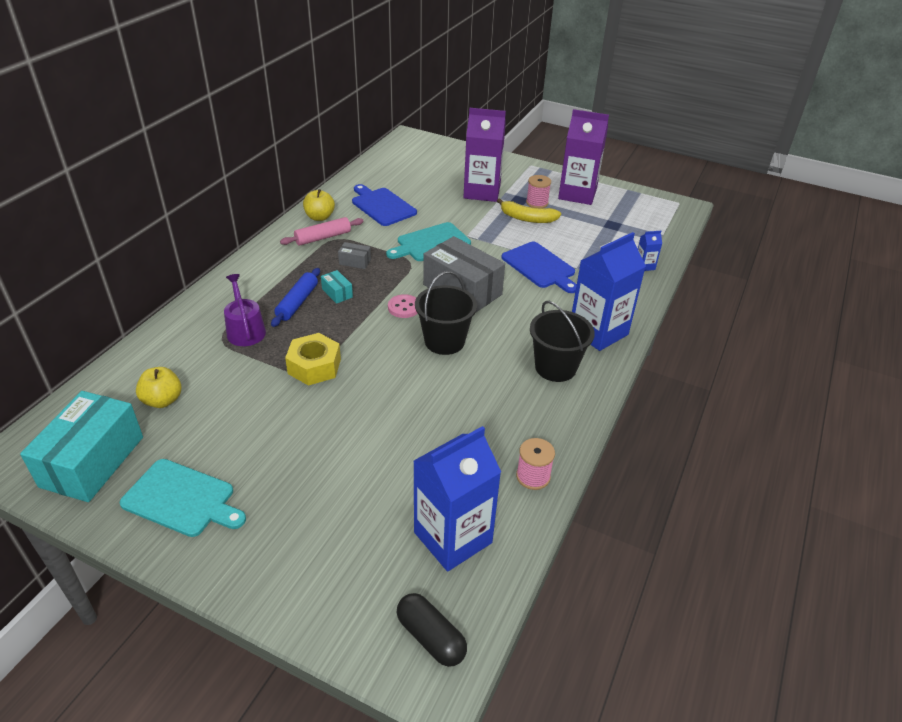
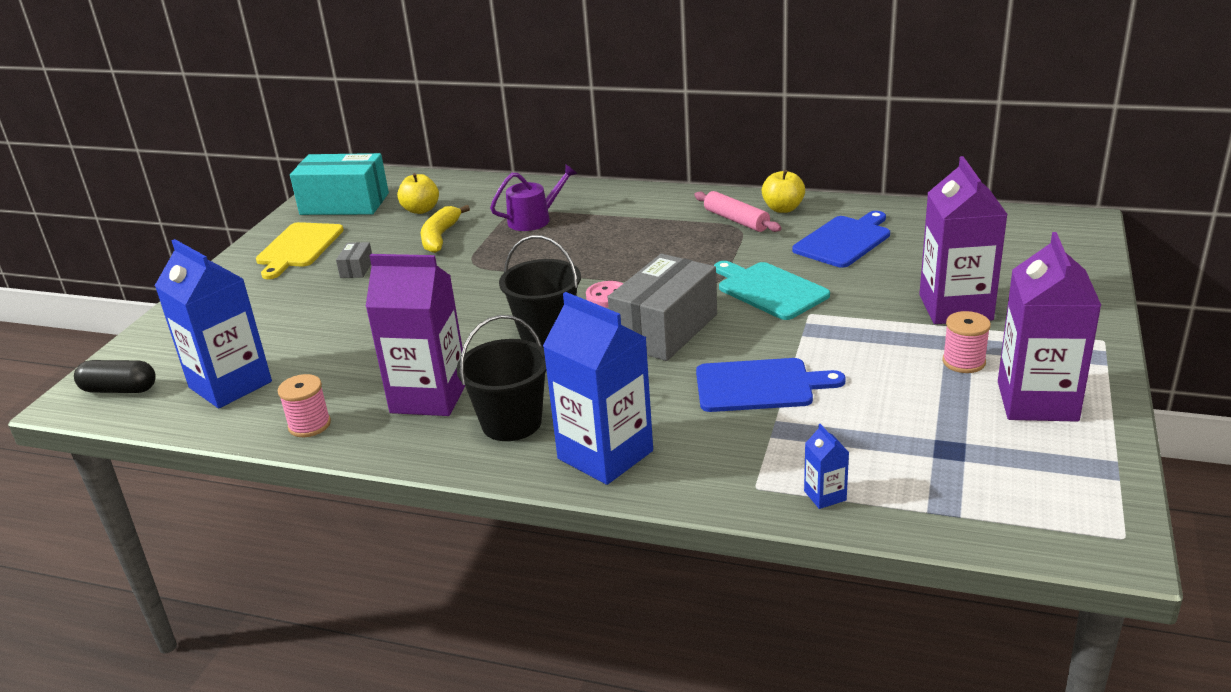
camera: 85 degrees right, 10 degrees down
(182, 499) = (299, 247): turquoise cutting board -> yellow cutting board
(297, 302) = (592, 234): blue rolling pin -> none
(314, 366) = (482, 266): yellow nut -> none
(337, 293) = (620, 251): turquoise box -> none
(355, 262) = (692, 249): grey box -> grey box (356, 269)
(431, 637) = (119, 390): black capsule -> black capsule turned 60 degrees clockwise
(511, 406) = (429, 397): none -> purple carton
(527, 218) = (901, 358): yellow banana -> yellow banana (440, 237)
(540, 266) = (759, 385): blue cutting board -> blue cutting board turned 135 degrees counterclockwise

